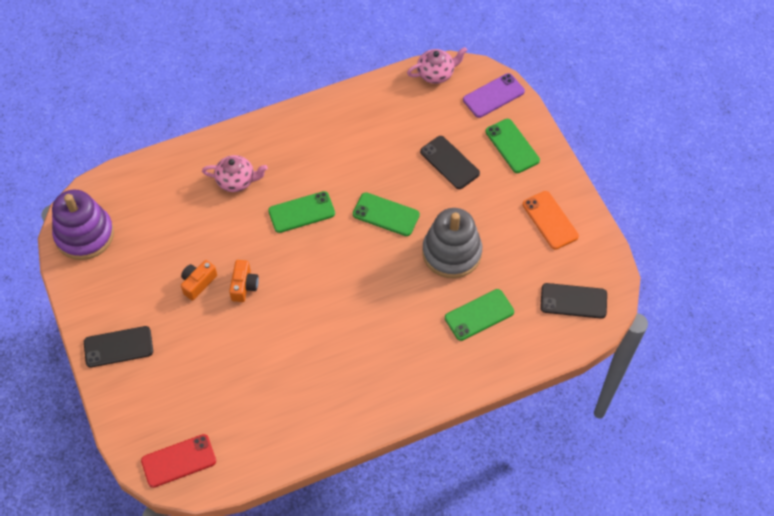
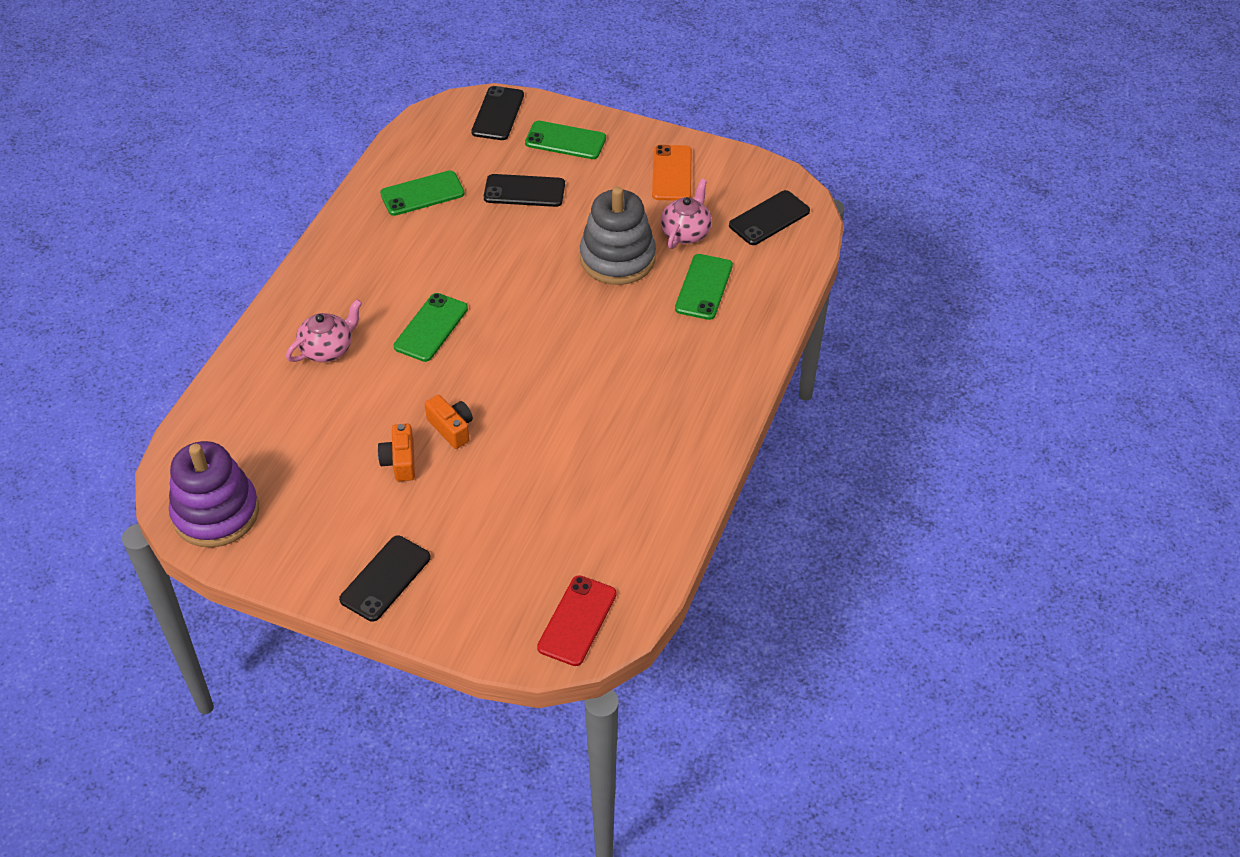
camera: 45 degrees left, 10 degrees down
(386, 214) = (517, 272): green phone -> green phone (422, 194)
(436, 73) = (420, 131): pink teapot -> pink teapot (686, 232)
(493, 96) = (498, 114): purple phone -> black phone
(550, 220) = (672, 173): orange phone -> orange phone turned 75 degrees clockwise

